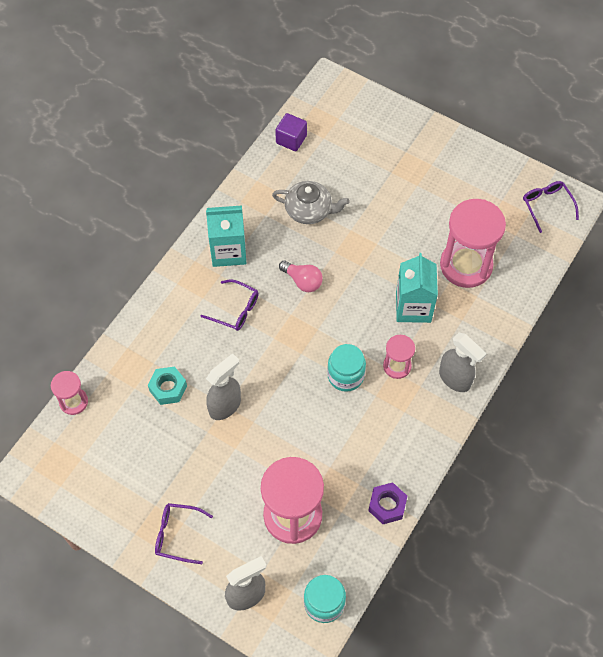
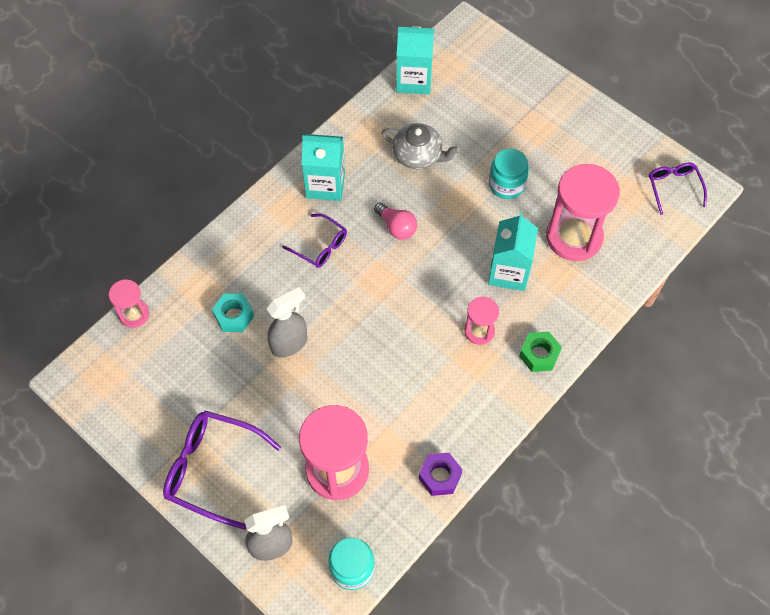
camera: 10 degrees right, 0 degrees up
(177, 535) = (212, 469): purple glasses -> purple glasses, size x1.69
(291, 139) = (414, 80): purple cube -> turquoise carton
(345, 375) = (422, 332): turquoise jar -> turquoise jar (506, 184)
(455, 379) = (539, 355): grey spray bottle -> green nut

